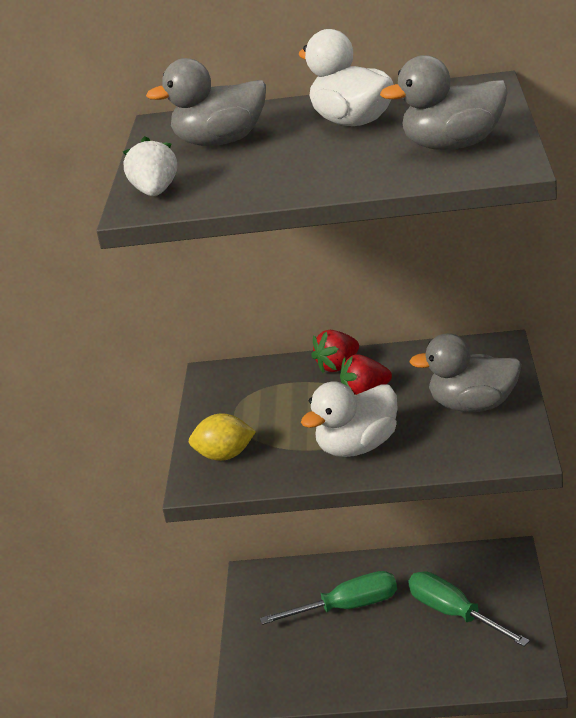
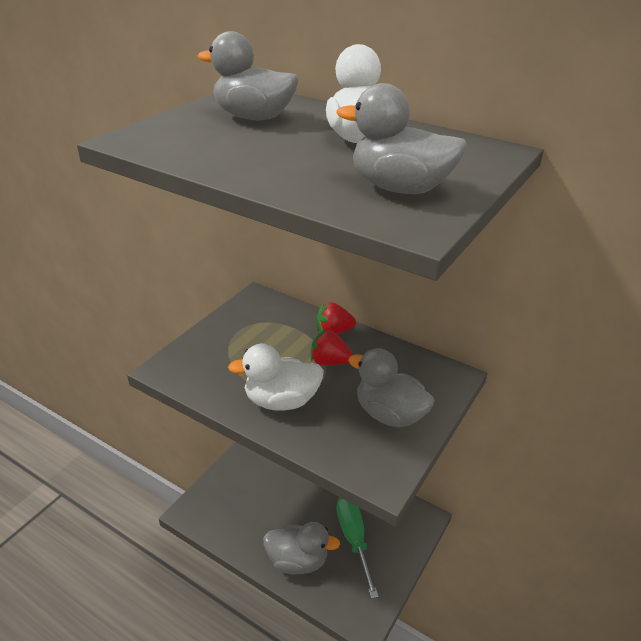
camera: 25 degrees right, 5 degrees up
(155, 192) = (154, 134): white strawberry -> none
(225, 455) = (199, 358): yellow lemon -> none
(348, 607) = (296, 491): green screwdriver -> none
(414, 666) = (297, 561): none -> grey duck

